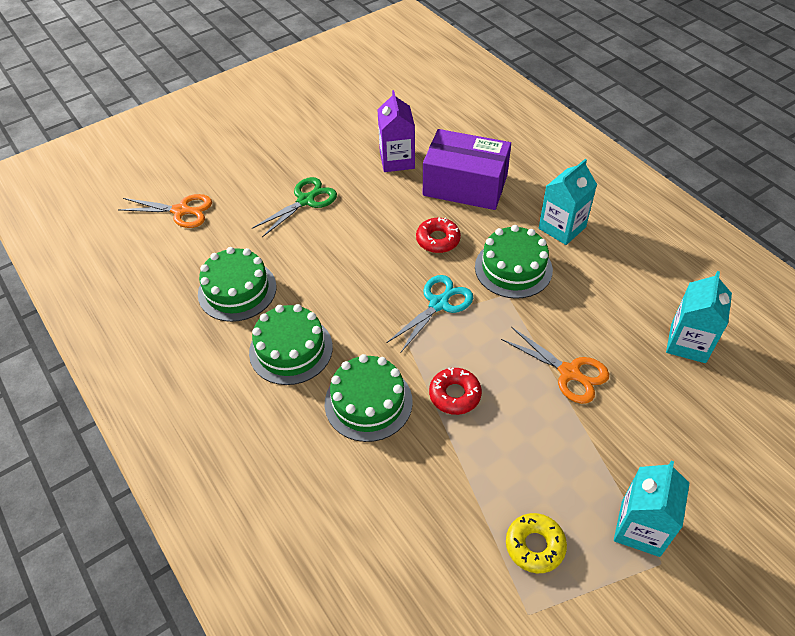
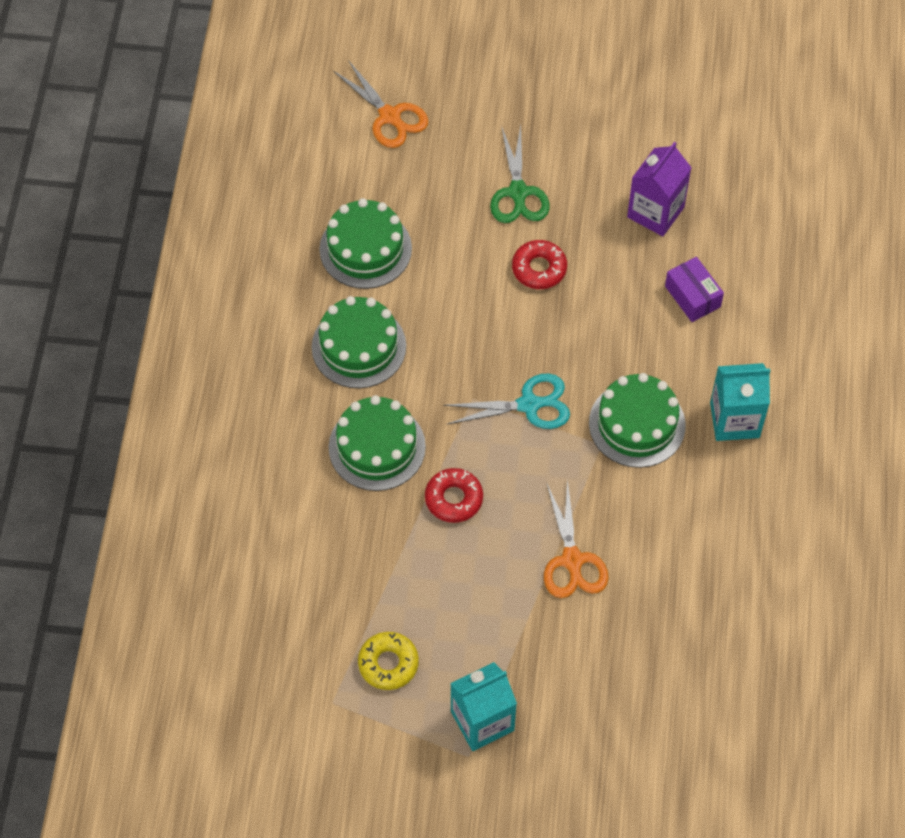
camera: 40 degrees right, 10 degrees up
(306, 200) = (518, 193): green scissors -> green scissors turned 90 degrees clockwise
(438, 240) = (598, 337): red donut -> red donut (539, 269)
(465, 185) = (692, 296): purple box -> purple box, size x0.50
(688, 343) = (711, 623): turquoise carton -> none

